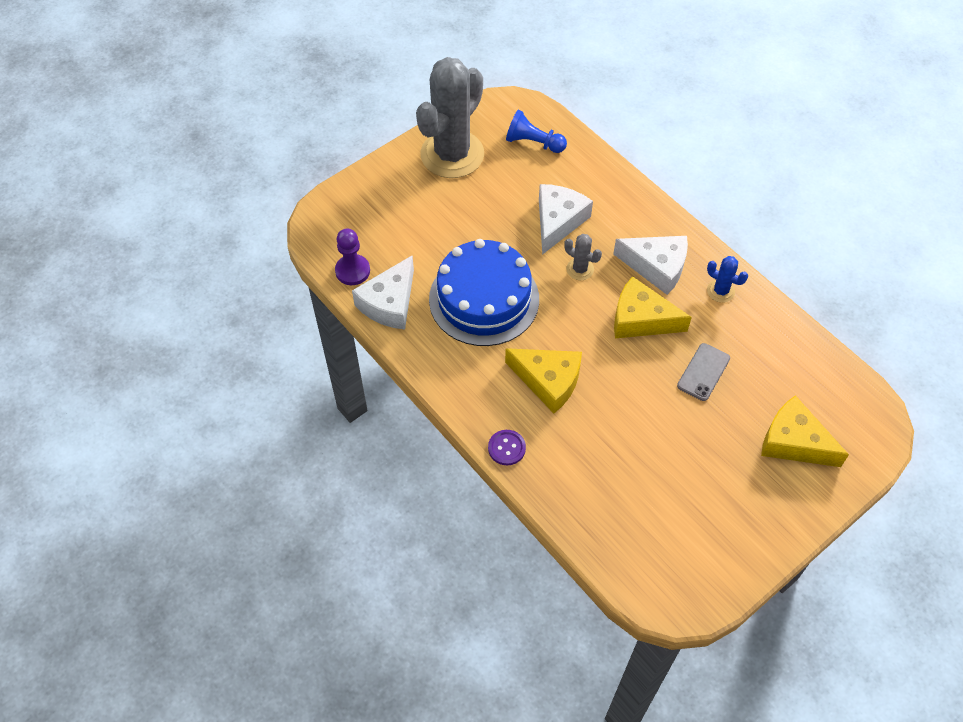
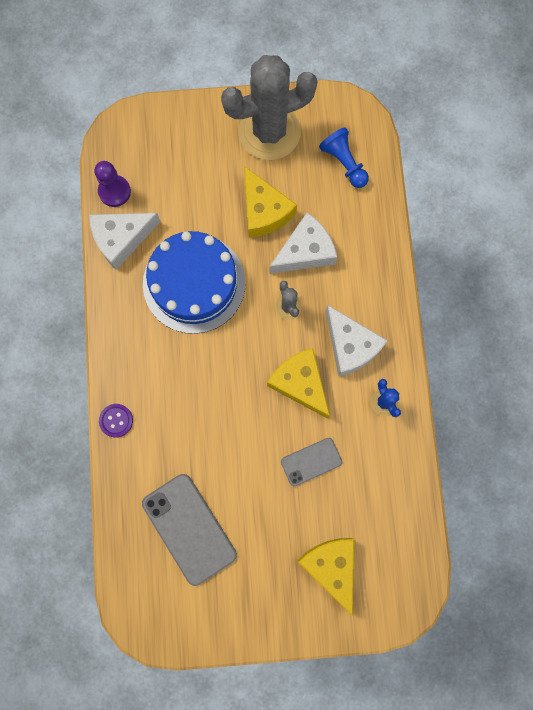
camera: 35 degrees right, 20 degrees up
(548, 381) = (188, 387): yellow cheese -> yellow cheese (264, 211)
(648, 493) = (189, 528): none -> grey phone

